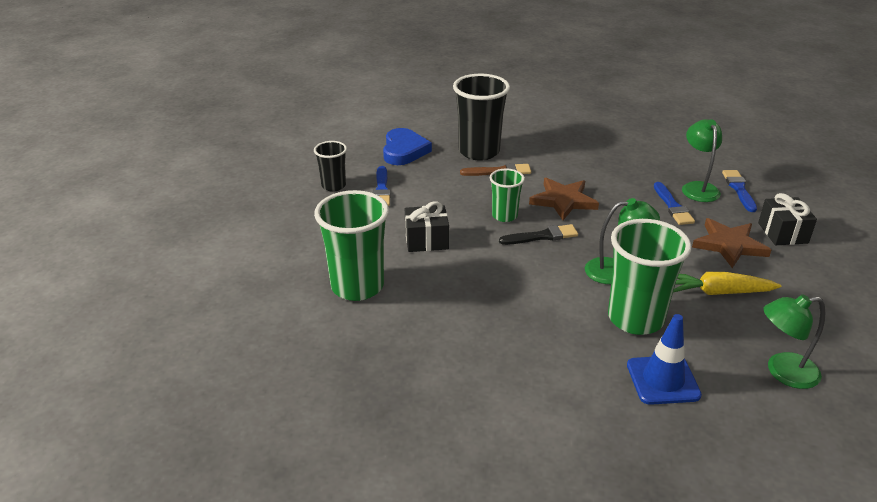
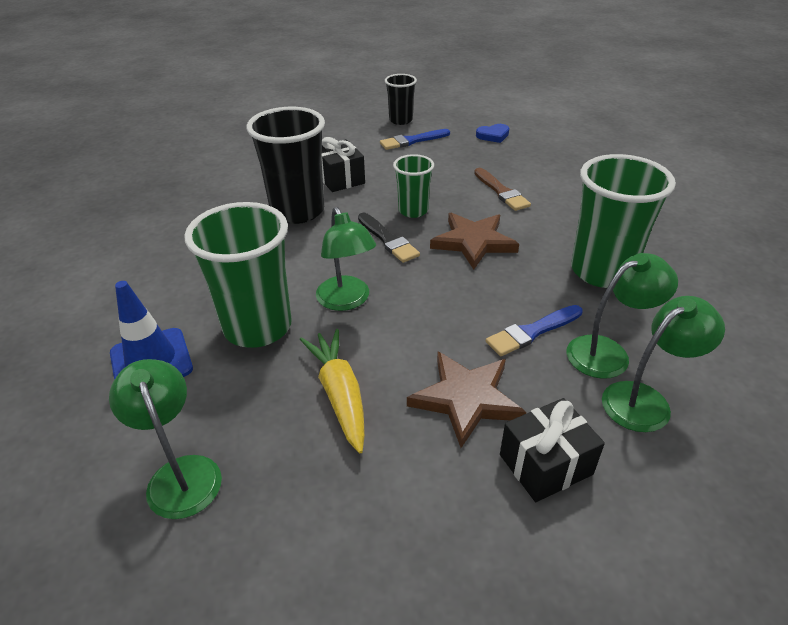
camera: 70 degrees right, 5 degrees up
(357, 286) = (254, 164): green cup -> green cup (601, 271)
(404, 150) = (493, 135): blue heart -> blue heart, size x0.55
(479, 151) = (533, 172): black cup -> black cup (297, 211)
(739, 189) = (646, 400): blue brush -> green lamp

